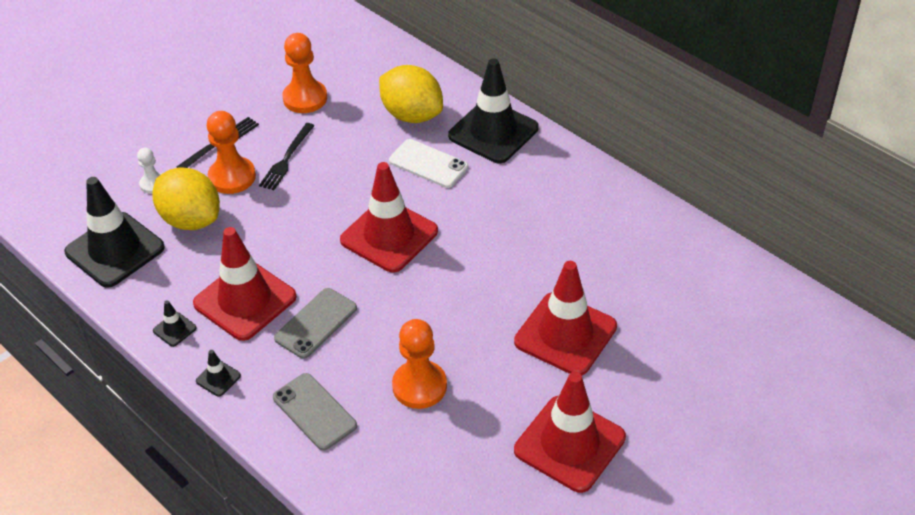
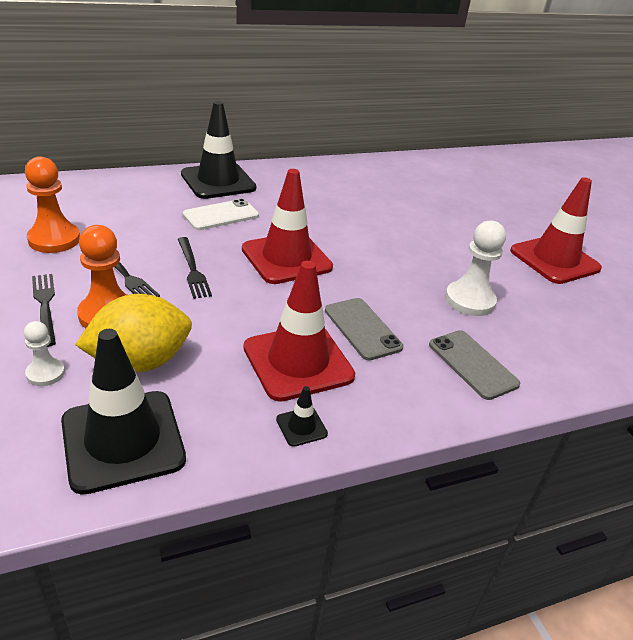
camera: 70 degrees left, 10 degrees down
(218, 378) = (396, 414): black traffic cone -> none
(314, 411) = (472, 364): grey phone -> grey phone turned 75 degrees clockwise
(324, 189) = (192, 269): none -> black fork
(412, 115) = (153, 202): yellow lemon -> none
(419, 386) = (469, 300): orange pawn -> white pawn
(565, 334) = (450, 227): red traffic cone -> none

